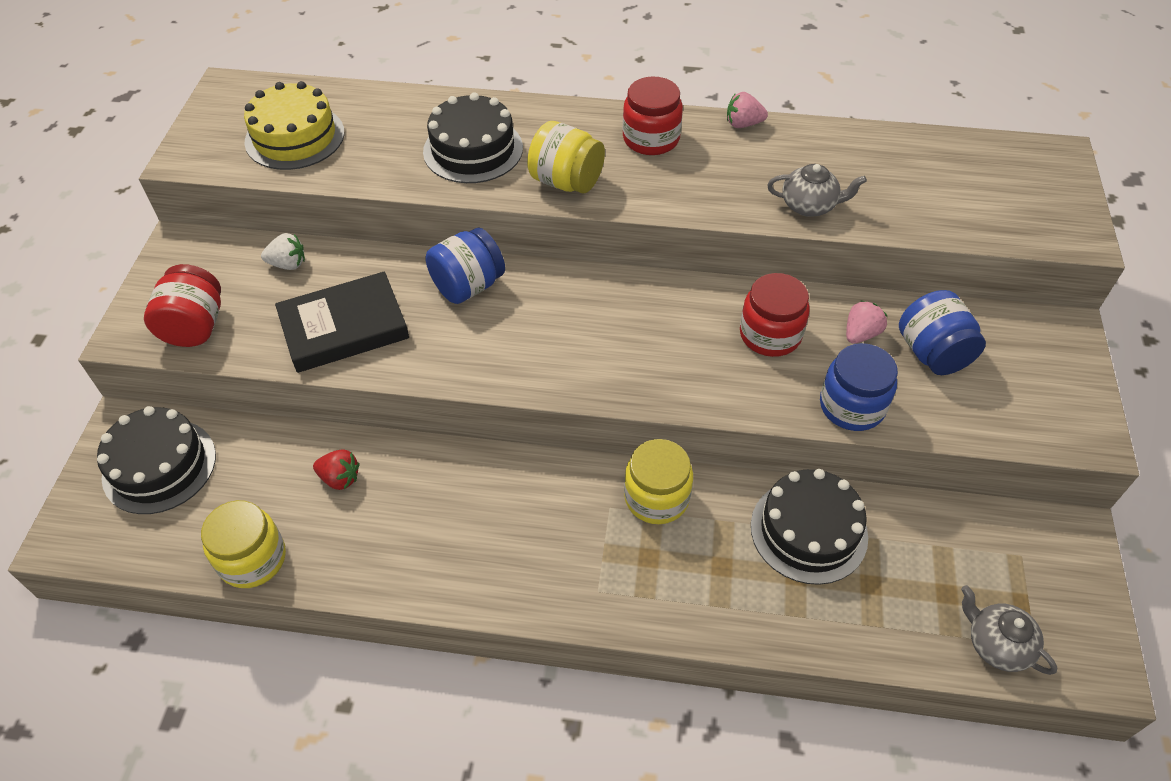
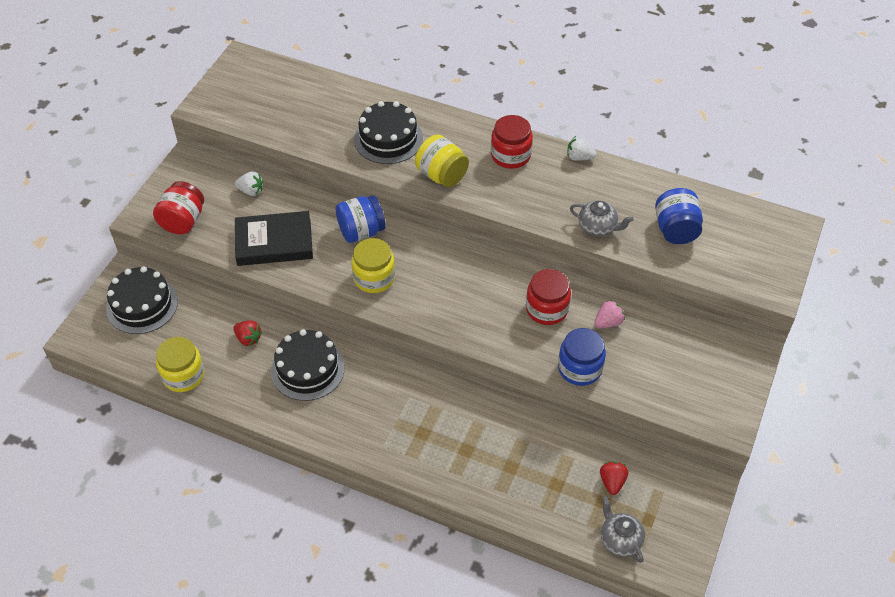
camera: 15 degrees right, 0 degrees up
(295, 137) = (275, 105): yellow cake -> none
(656, 497) = (441, 398): yellow jar -> yellow jar (374, 278)
(743, 124) = (579, 157): pink strawberry -> white strawberry
(808, 531) = (530, 442): black cake -> black cake (307, 369)
(932, 353) = (650, 346): blue jar -> blue jar (675, 230)
(946, 559) = (612, 482): none -> red strawberry

